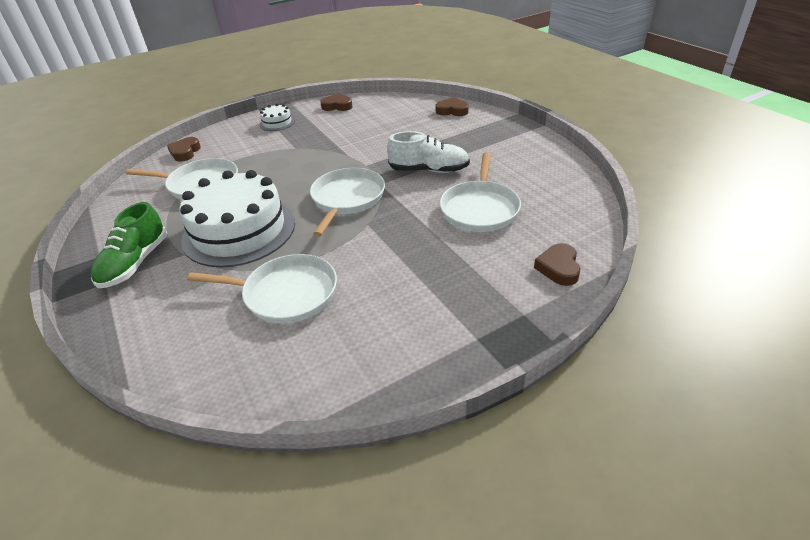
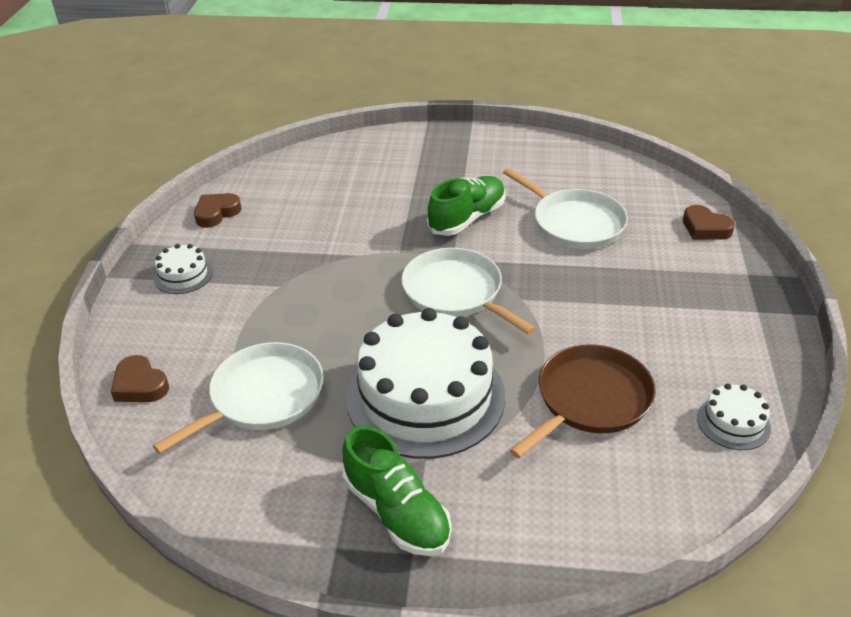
camera: 55 degrees left, 0 degrees up
(286, 293) = (590, 400): white pan -> brown pan
(316, 375) = (733, 422): none -> white cake
(429, 170) = (467, 218): white shoe -> green shoe
(452, 111) = (361, 149): brown heart -> none

